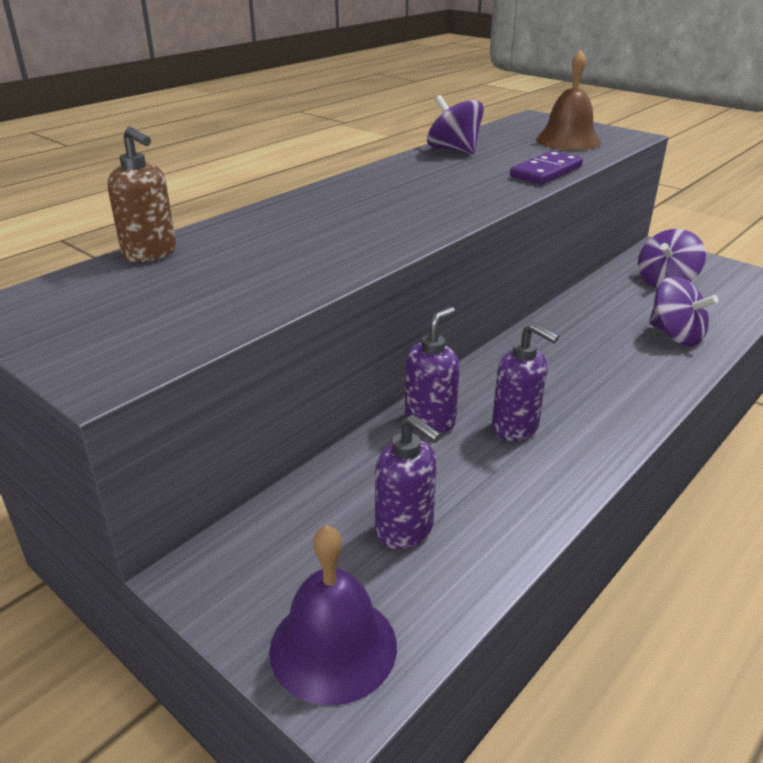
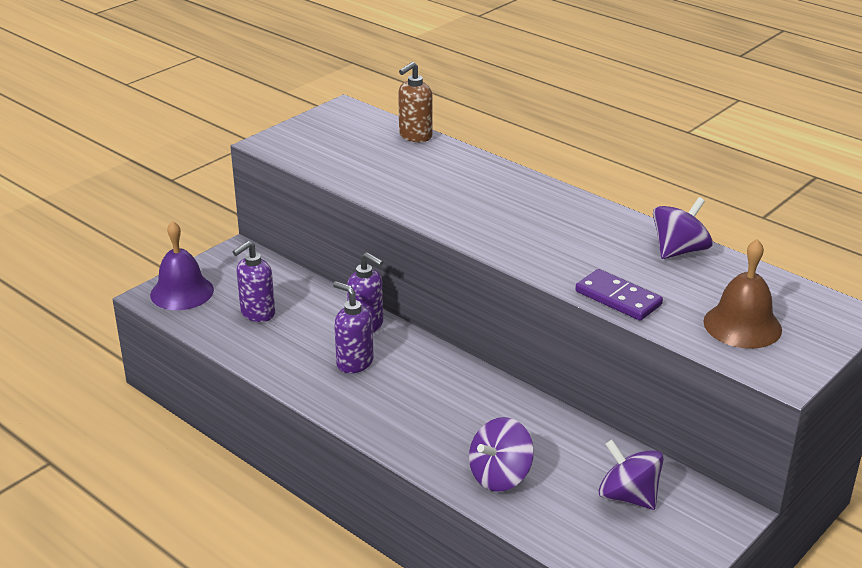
camera: 90 degrees right, 0 degrees up
(516, 428) = (354, 363): purple soap dispenser -> purple soap dispenser turned 90 degrees clockwise

